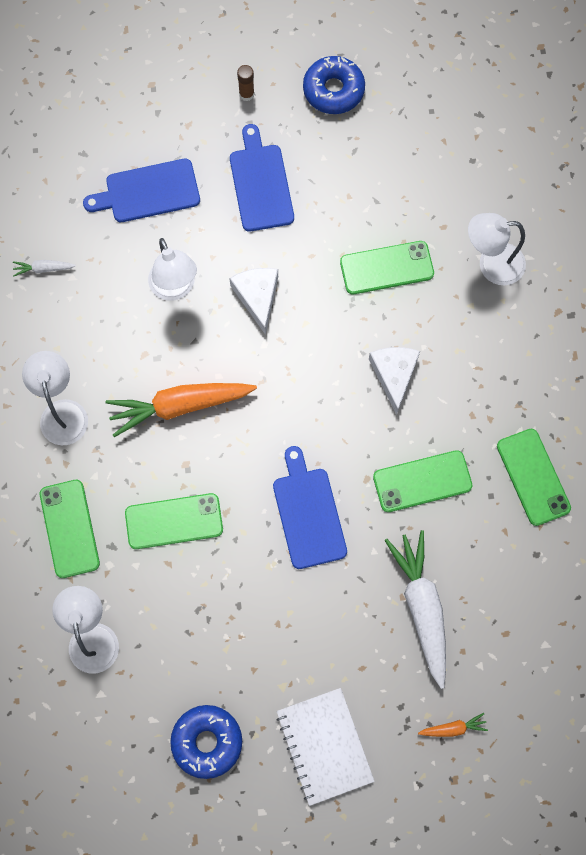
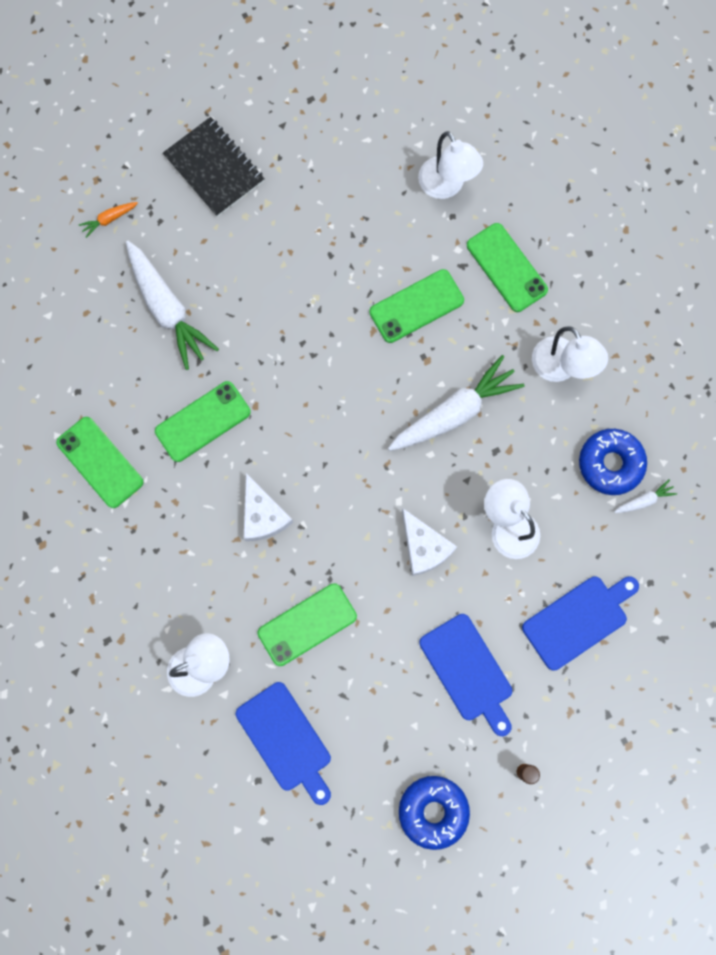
camera: 160 degrees right, 5 degrees up
(180, 406) = (455, 412): orange carrot -> white carrot
(207, 742) = (314, 138): blue donut -> blue donut (610, 463)
(308, 513) = (297, 355): blue cutting board -> blue cutting board (286, 740)
(324, 746) = (214, 168): white notebook -> black notebook

